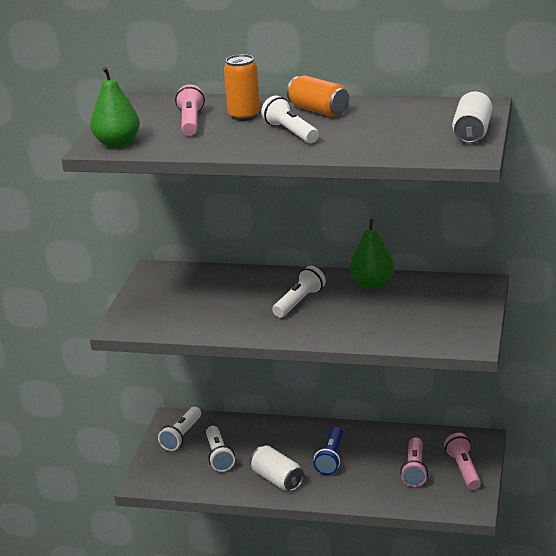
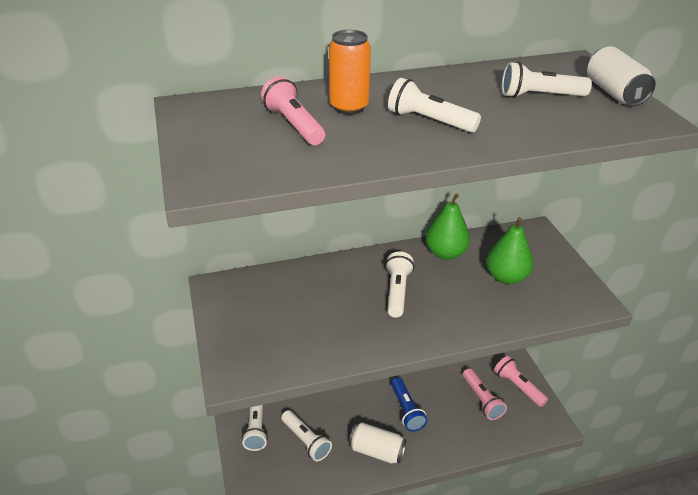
camera: 30 degrees left, 10 degrees up
(117, 143) = (228, 172): green pear -> green pear (506, 277)
(318, 111) = (424, 89): orange can -> none
(404, 127) = (540, 96): none -> white flashlight

